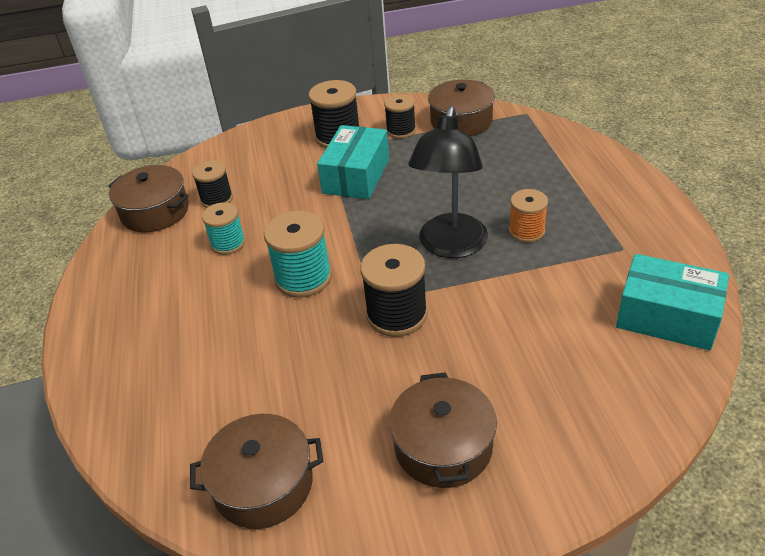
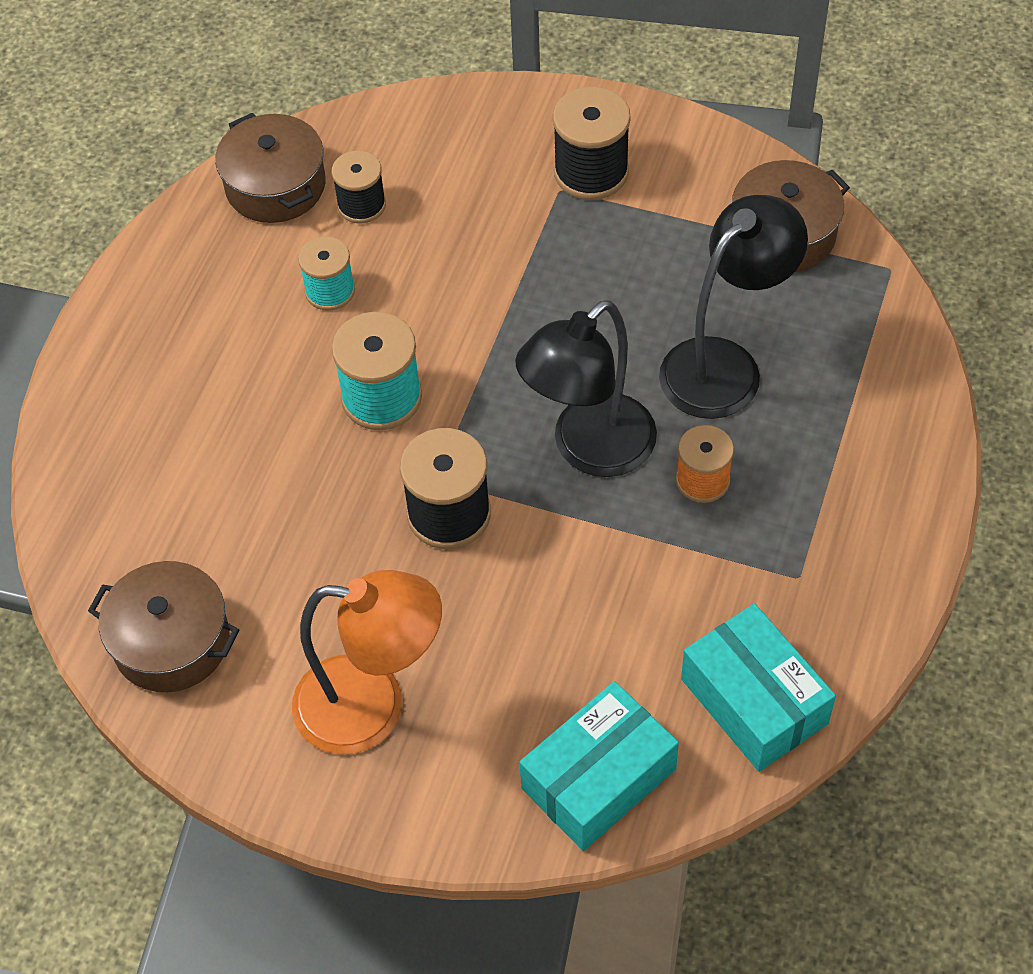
camera: 30 degrees right, 15 degrees up
(356, 176) = (562, 261): turquoise box -> turquoise box (598, 779)
(401, 131) = (685, 206): black spool -> none
(443, 446) = (372, 706): brown pot -> orange lamp
(486, 180) = (724, 364): none -> black lamp

